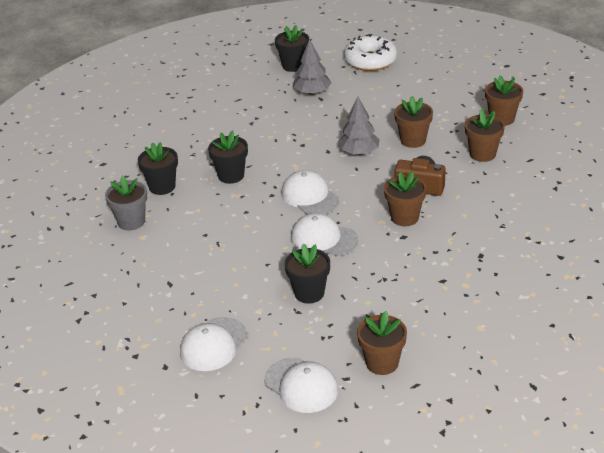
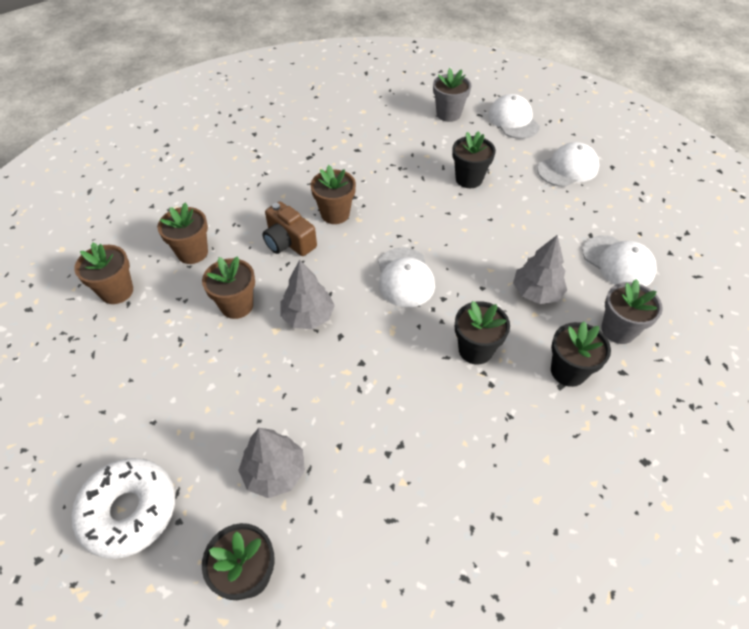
camera: 155 degrees left, 15 degrees up
(202, 223) = (536, 292): none -> grey tree
(323, 239) = (424, 223): white cap -> white cap (618, 262)
(382, 363) = (448, 114): brown flower pot -> grey flower pot

